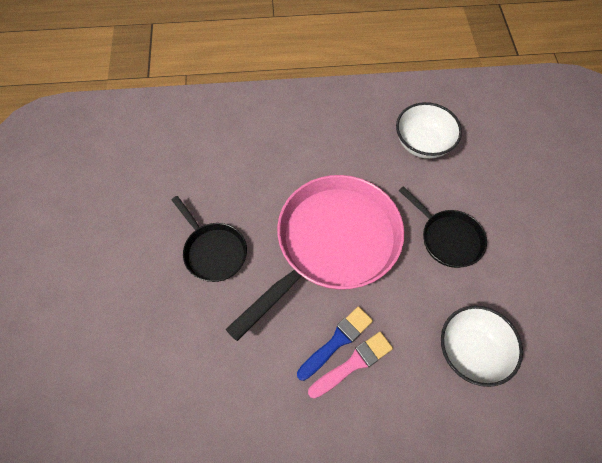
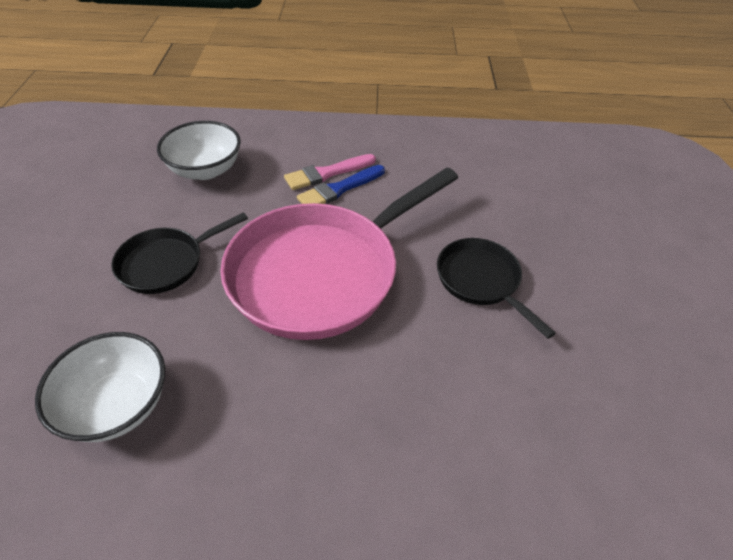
camera: 175 degrees left, 15 degrees down
(448, 238) = (166, 263): black pan -> black pan turned 90 degrees counterclockwise

